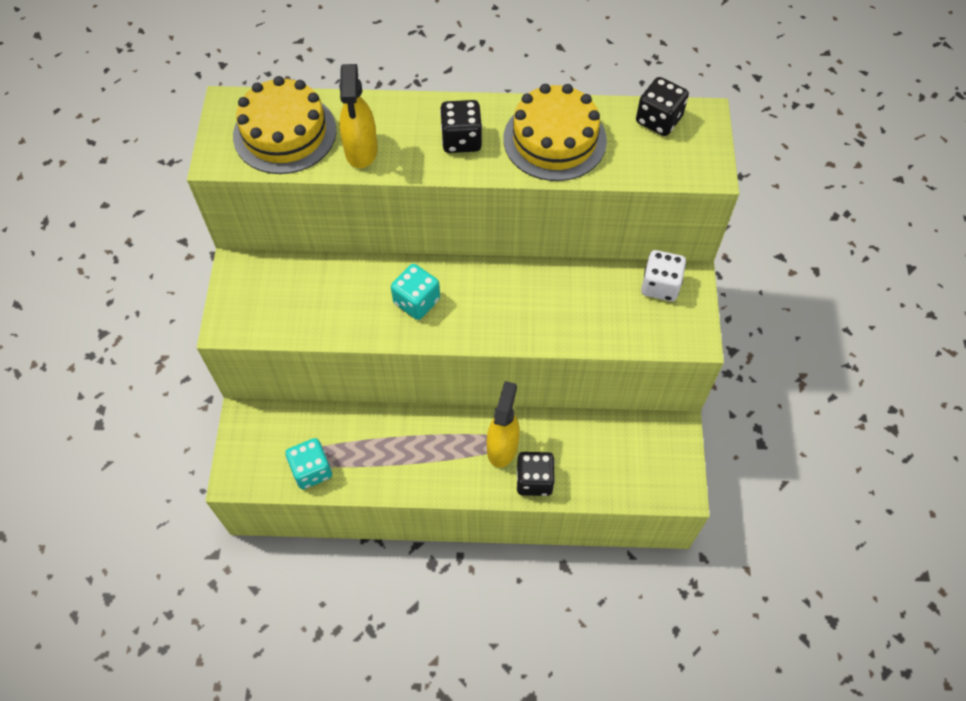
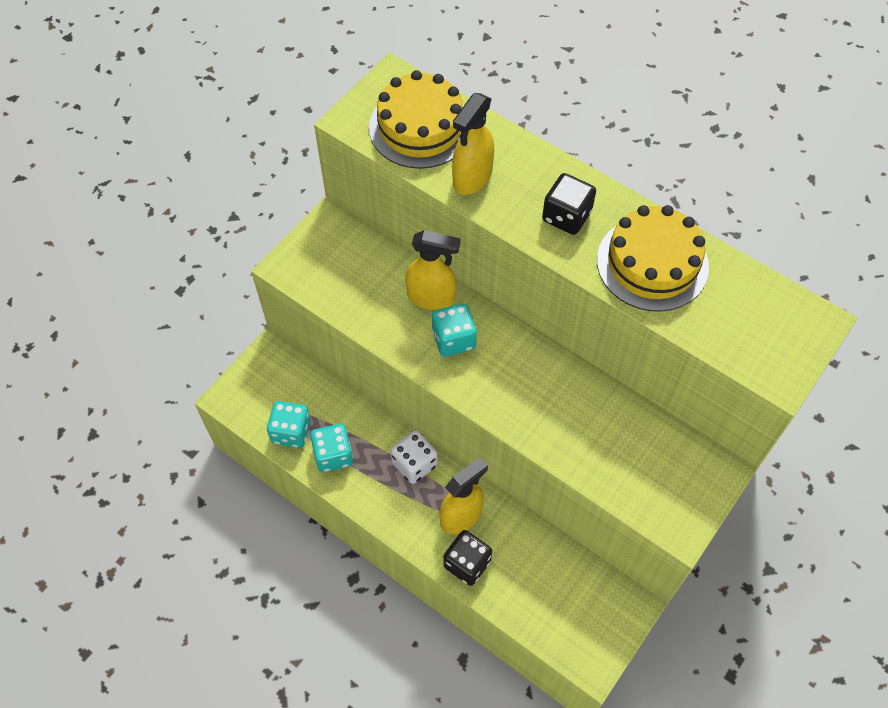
camera: 35 degrees right, 0 degrees up
(362, 466) = (333, 455): none -> turquoise dice
(372, 279) = (431, 297): none -> yellow spray bottle
(658, 120) = (768, 300): black dice -> none
(660, 286) = (685, 459): white dice -> white dice (414, 464)

